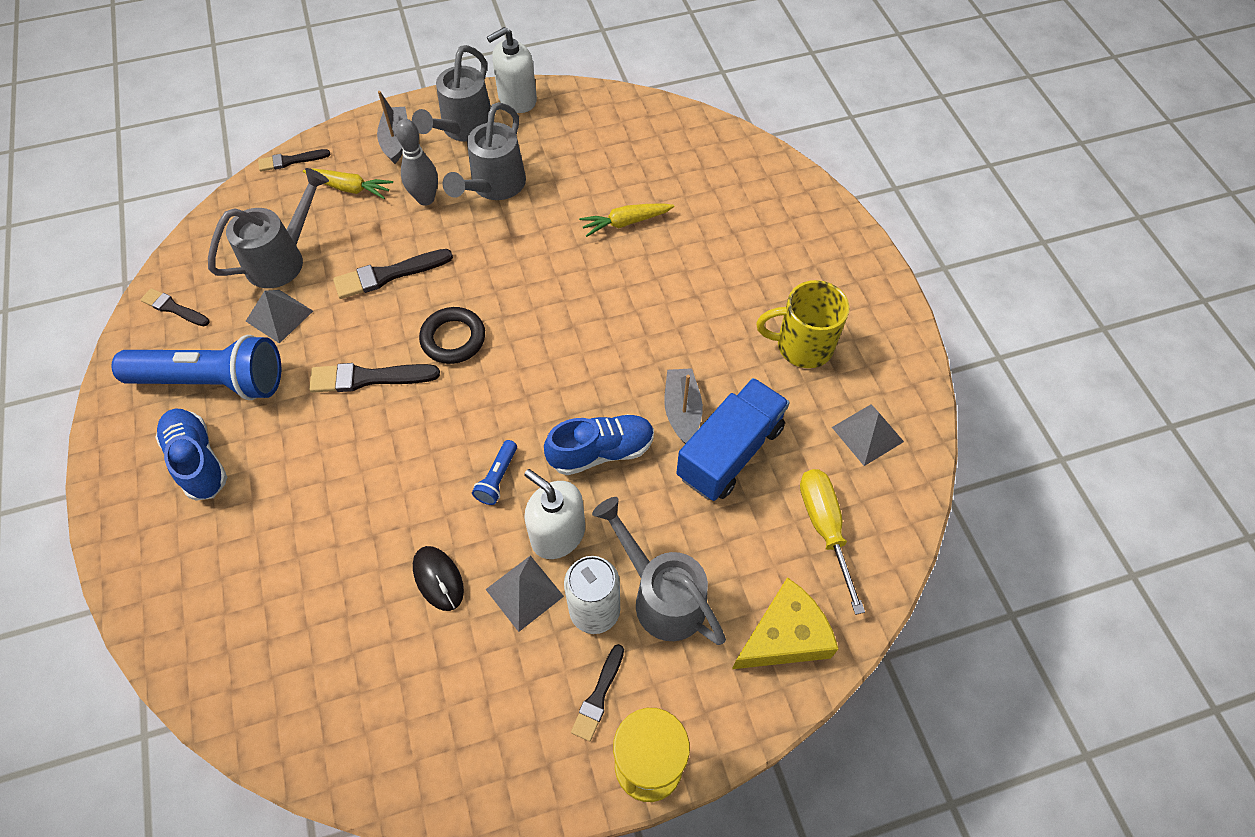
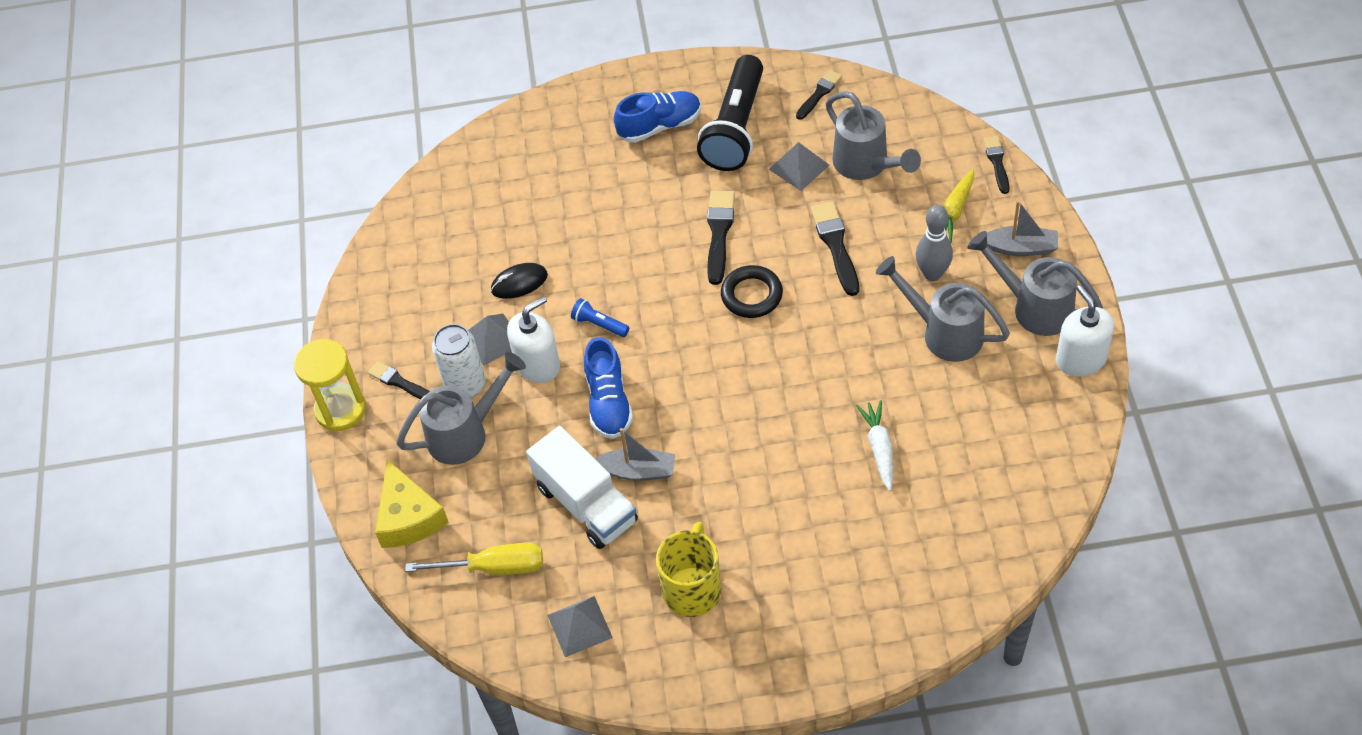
camera: 105 degrees right, 5 degrees down
(213, 381) = (735, 128): blue flashlight -> black flashlight
(626, 222) = (879, 449): yellow carrot -> white carrot
(730, 452) = (586, 504): blue truck -> white truck

